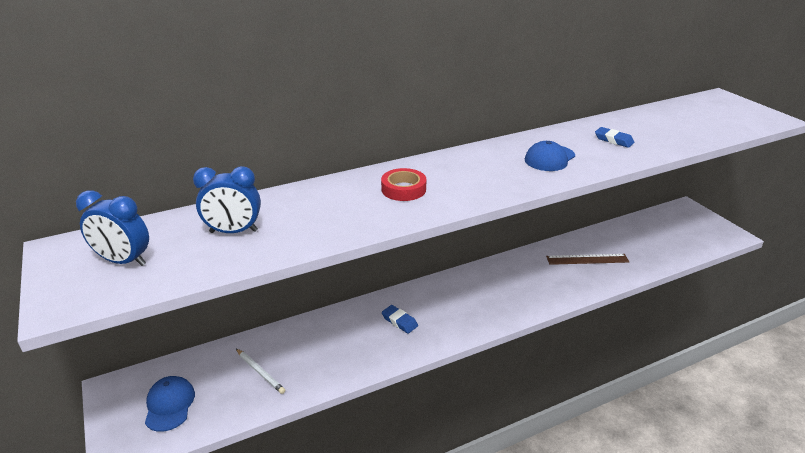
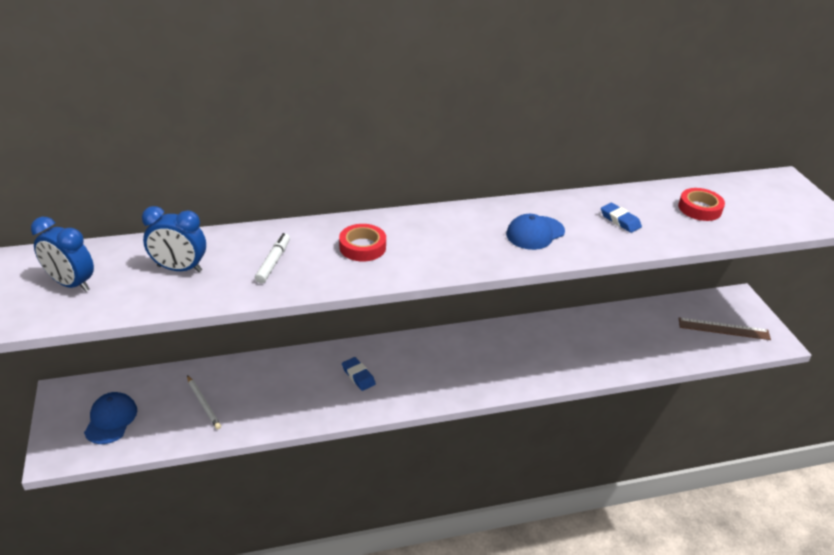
camera: 10 degrees right, 5 degrees up
(325, 213) = (273, 262): none -> white marker
(587, 259) = (590, 342): brown ruler -> brown ruler (723, 329)
(671, 124) = (699, 208): none -> red tape

